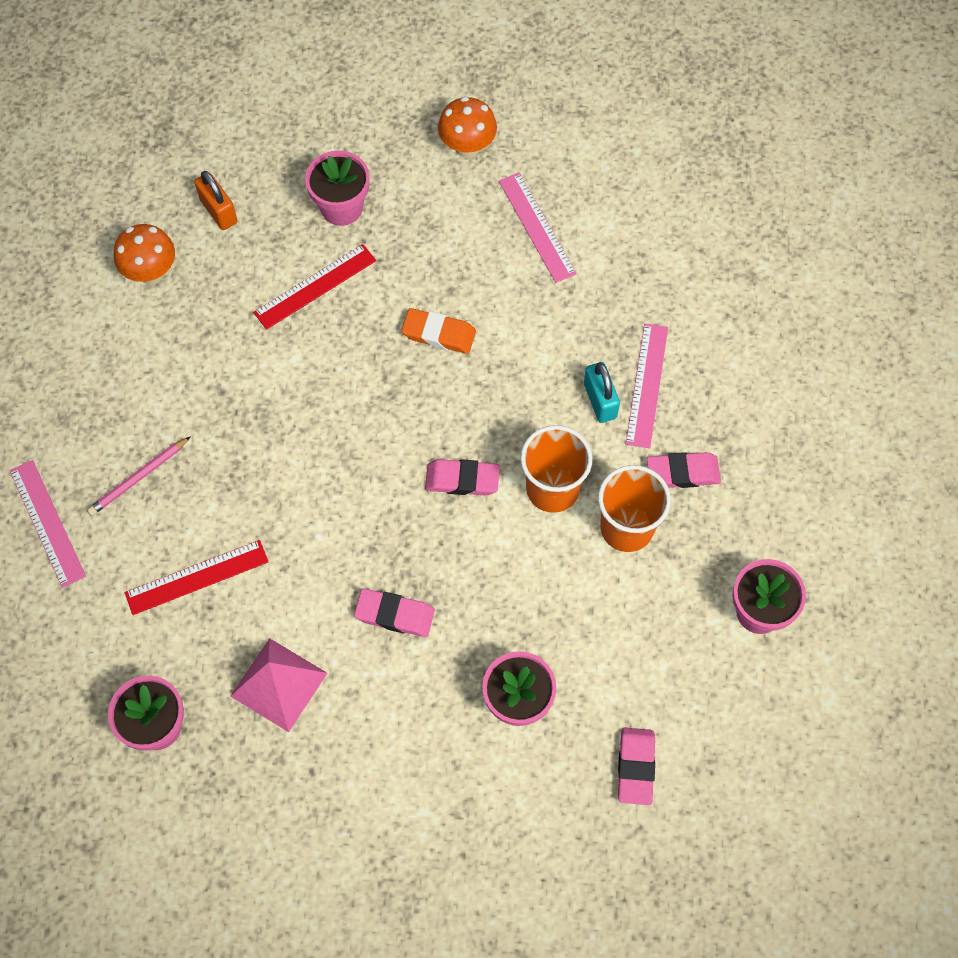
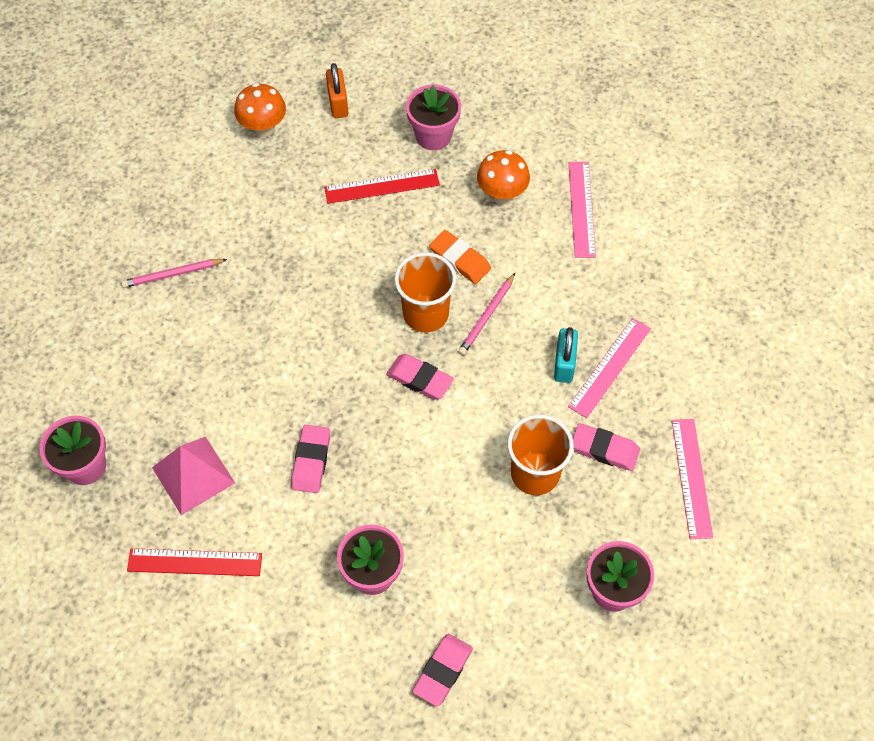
camera: 25 degrees right, 5 degrees down
(47, 523) = (88, 279): pink ruler -> pink ruler (691, 478)
(197, 577) = (175, 366): red ruler -> red ruler (194, 562)
(394, 615) = (311, 461): pink eraser -> pink eraser turned 60 degrees clockwise
(467, 147) = (556, 127): orange mushroom -> orange mushroom (502, 195)
(497, 383) = (487, 316): none -> pink pencil
(552, 489) = (489, 417): orange cup -> orange cup (425, 313)

